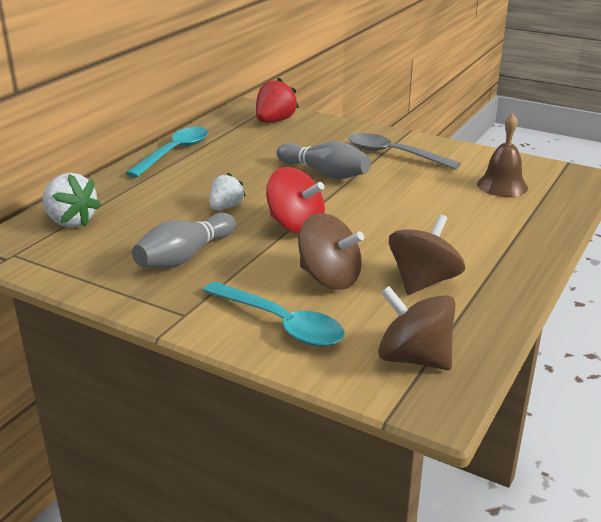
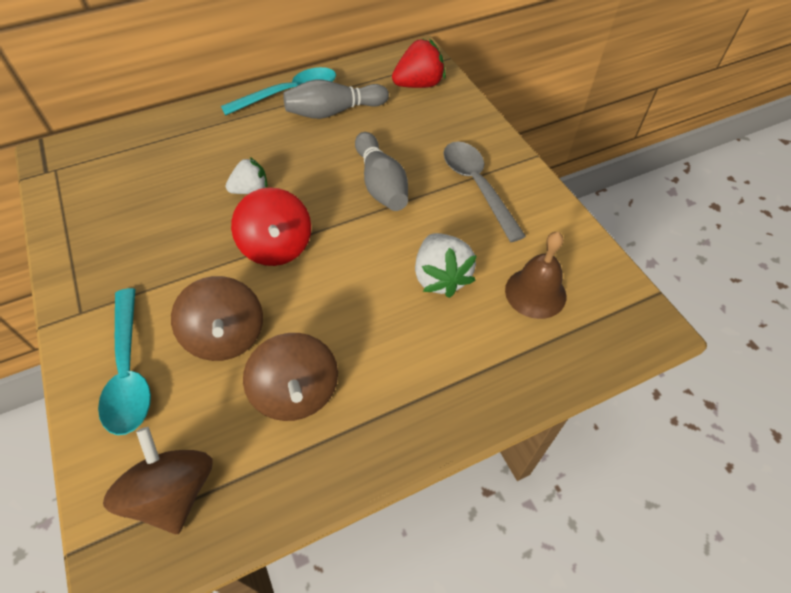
camera: 35 degrees right, 25 degrees up
(70, 221) = (127, 149): white strawberry -> white strawberry (441, 277)
(185, 256) = (155, 239): grey bowling pin -> grey bowling pin (334, 112)
(423, 281) = (296, 392): brown spinning top -> brown spinning top turned 90 degrees clockwise

